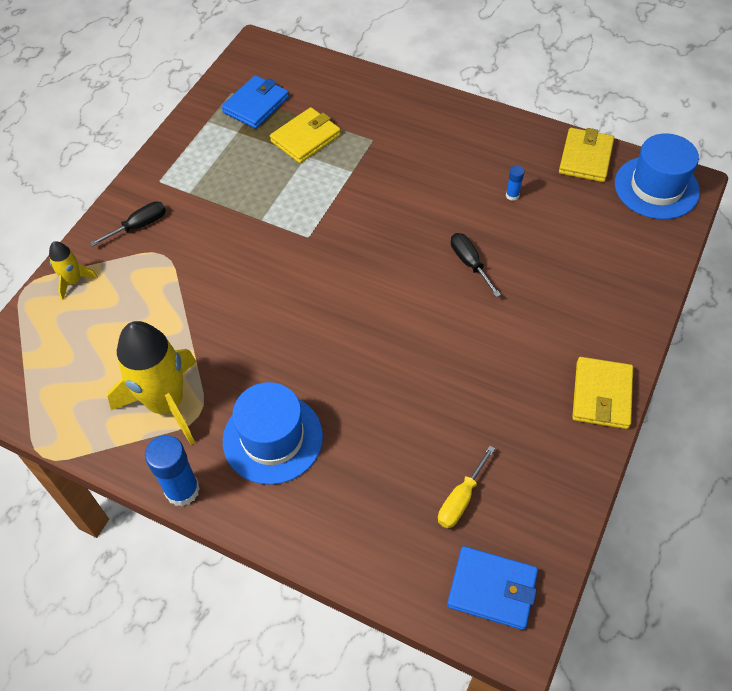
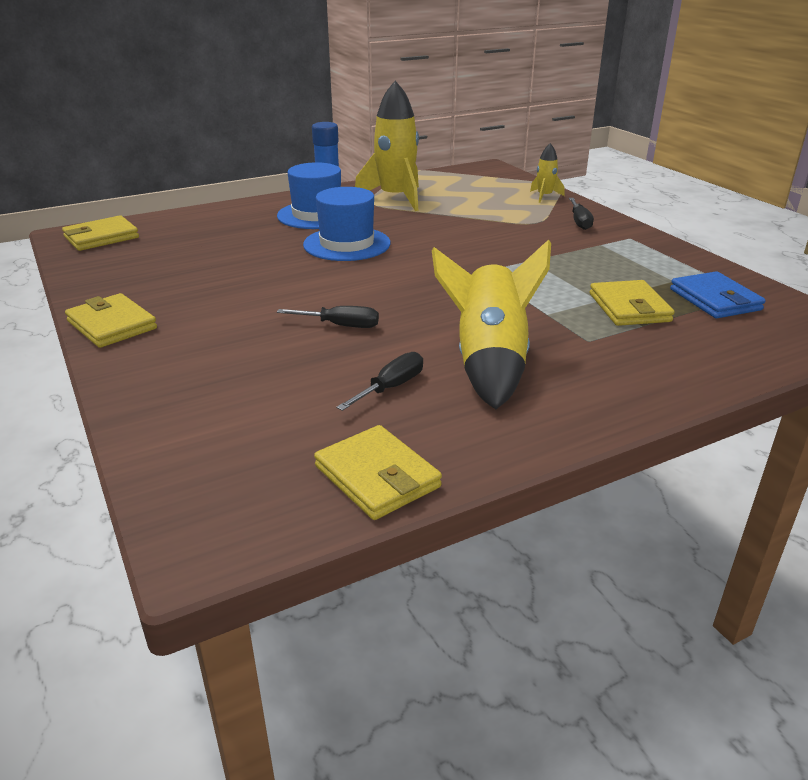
camera: 125 degrees right, 25 degrees down
(443, 169) = (489, 363): none -> yellow rocket
(460, 499) = (165, 248): yellow screwdriver -> none
(492, 589) = (101, 237): blue wallet -> yellow wallet
(512, 195) = (391, 387): blue glue stick -> black screwdriver
(656, 187) = (240, 510): blue hat -> blue hat (347, 244)

